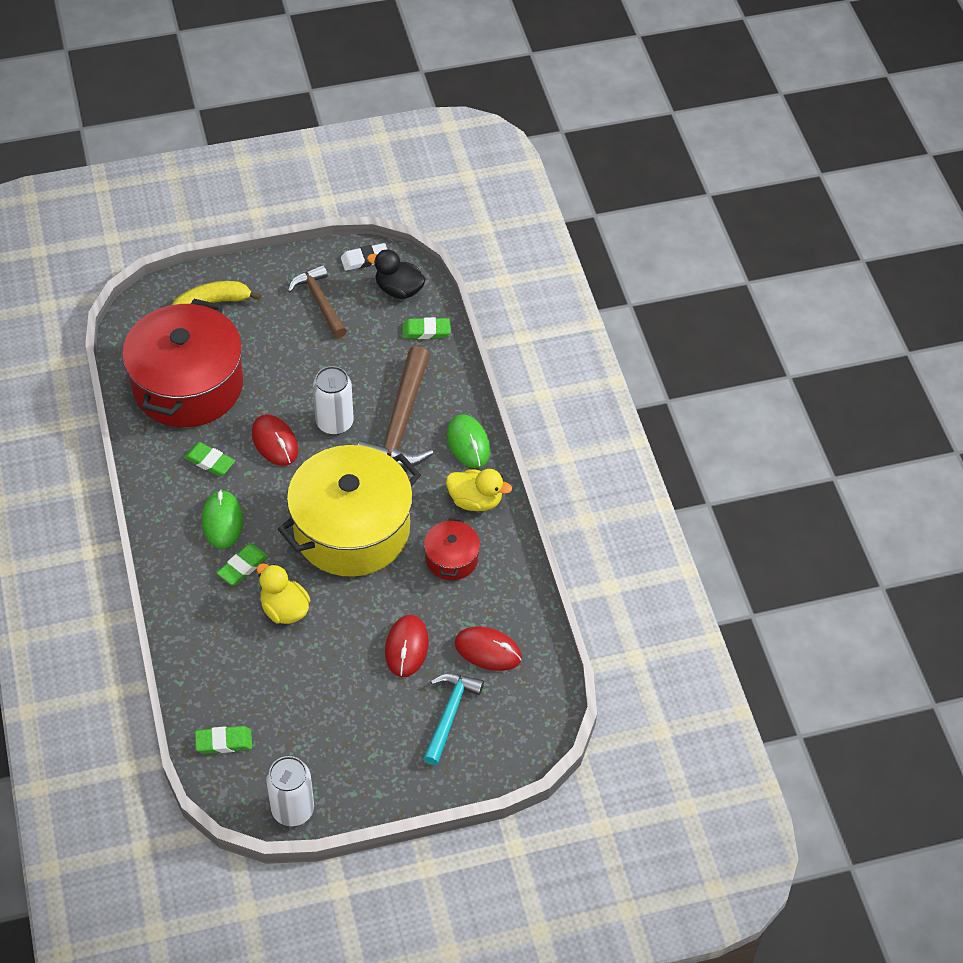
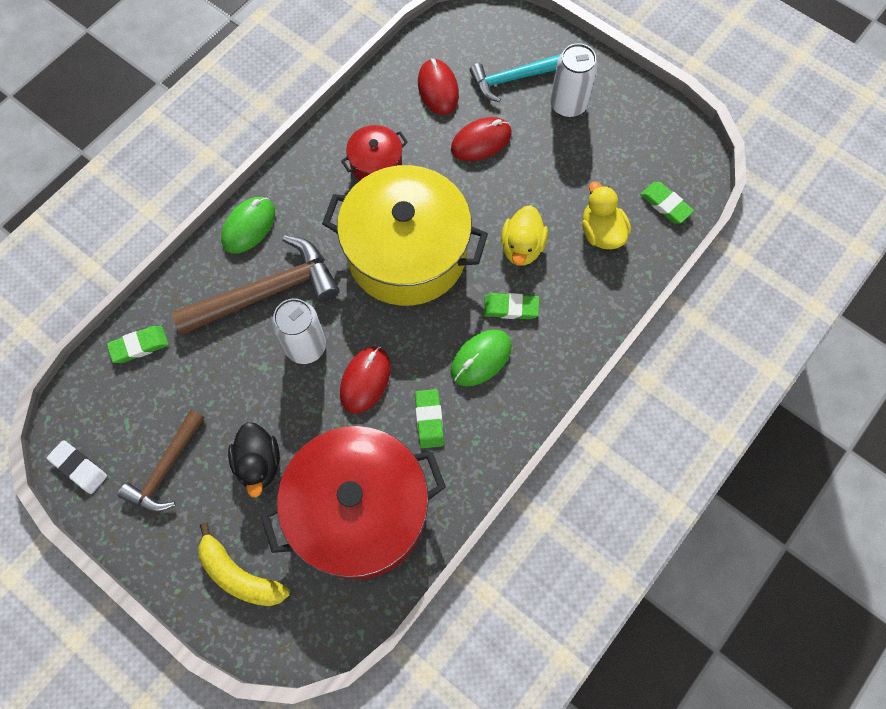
camera: 125 degrees left, 15 degrees up
(293, 809) = (671, 123): white can -> white can (568, 105)
(399, 290) = (101, 406): black duck -> black duck (259, 463)
(426, 331) = (139, 346): green eraser -> green eraser turned 75 degrees counterclockwise
(475, 501) = (305, 183): yellow duck -> yellow duck (601, 232)

